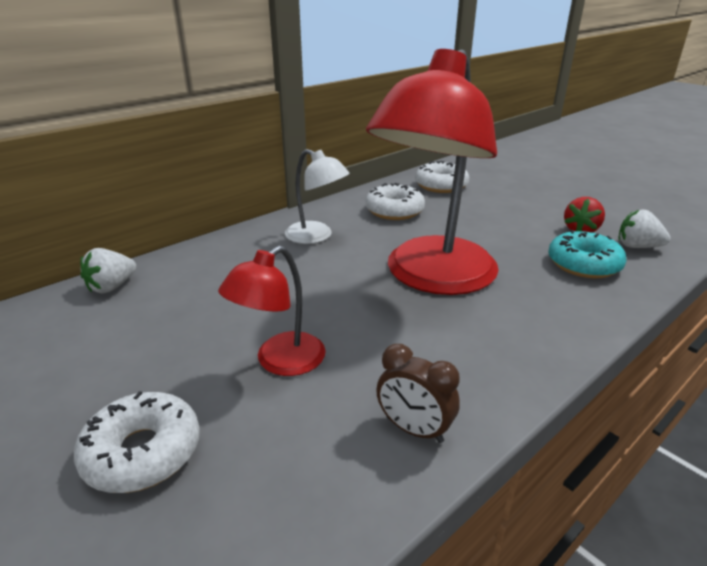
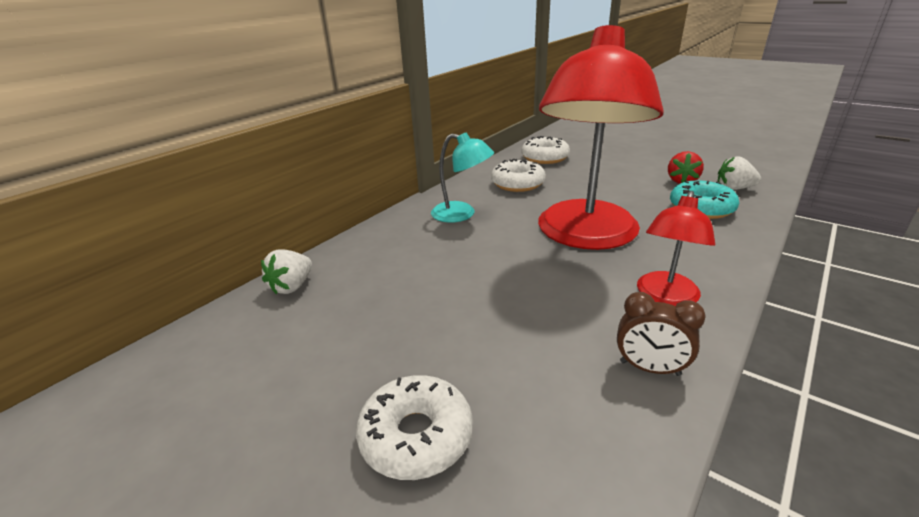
camera: 10 degrees left, 0 degrees up
(280, 362) = (496, 330): red lamp -> red lamp (665, 297)
(316, 236) = (462, 214): white lamp -> turquoise lamp

